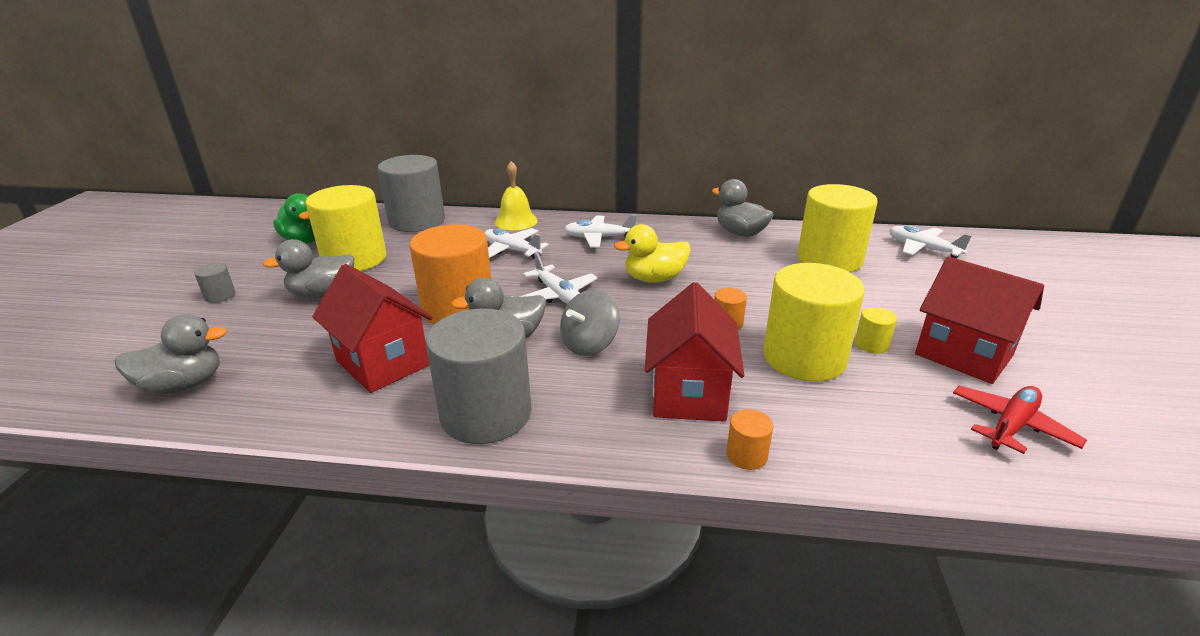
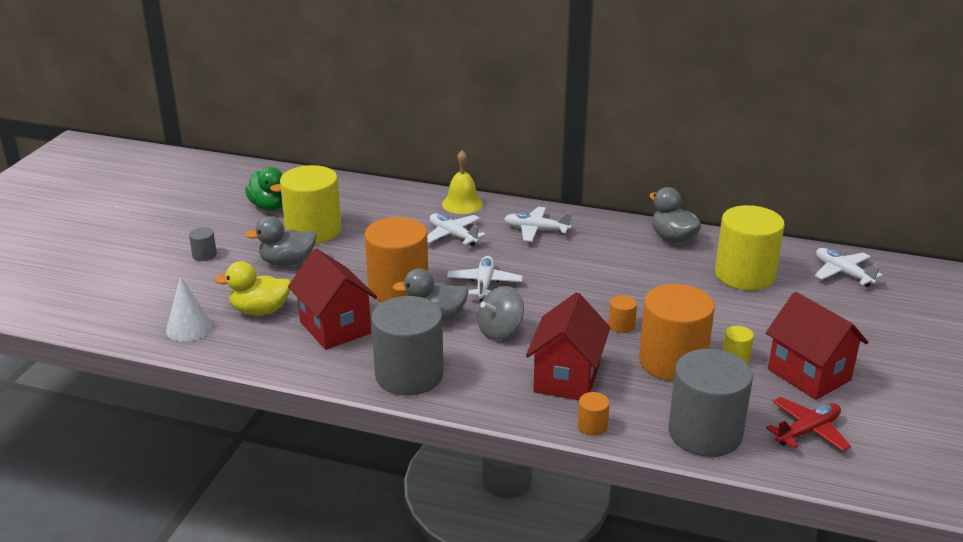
camera: 10 degrees right, 0 degrees up
(183, 385) = (189, 328): grey duck -> white cone
(417, 221) = (370, 195): grey cylinder -> grey cylinder (705, 433)
(558, 295) = (484, 284): white plane -> white plane turned 150 degrees counterclockwise
(654, 279) = (573, 277): yellow duck -> yellow duck (260, 310)
(804, 358) = (672, 361): yellow cylinder -> orange cylinder

